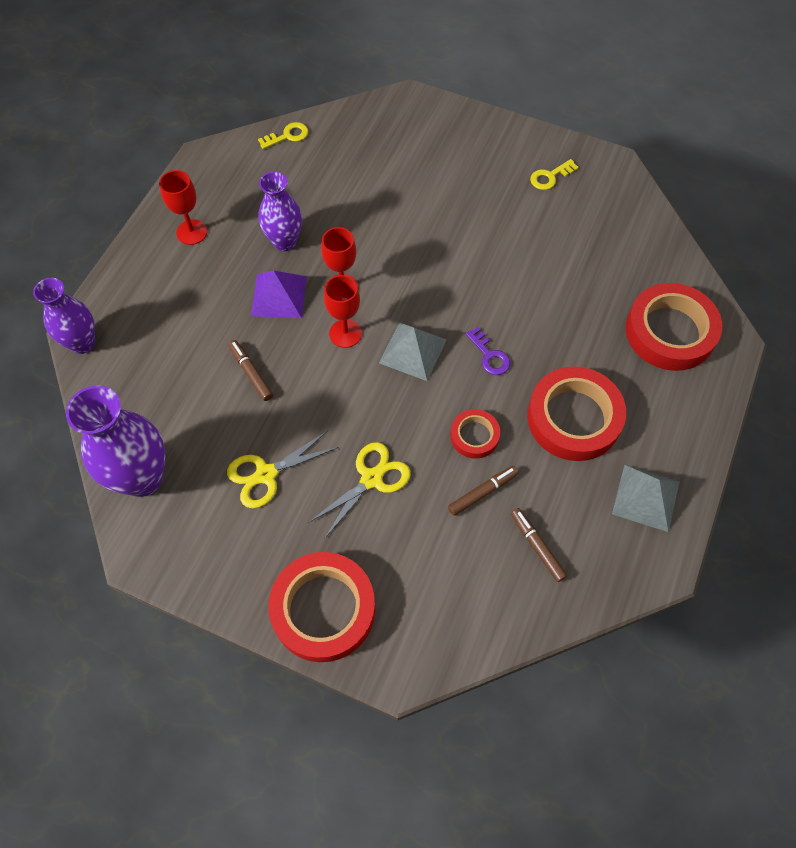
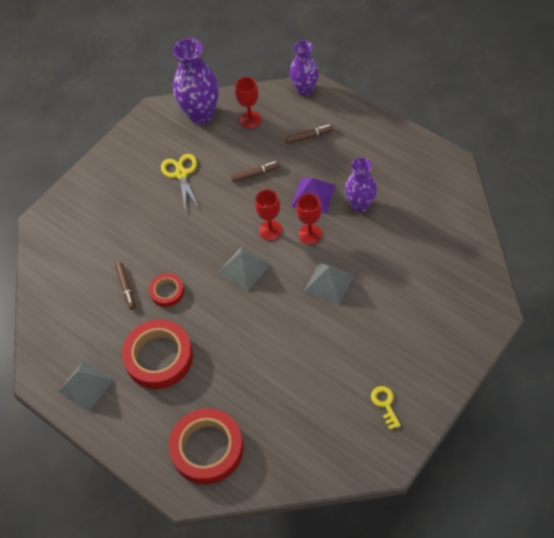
camera: 110 degrees right, 5 degrees down
(191, 232) = (382, 151): red goblet -> red goblet (250, 120)
(287, 136) = (467, 219): yellow key -> none
(323, 609) = (88, 192): red tape -> none
(371, 478) = (158, 228): yellow scissors -> none
(410, 254) = (329, 283): none -> grey pyramid
(489, 356) = (225, 315): purple key -> none
(537, 546) = (79, 310): brown marker -> brown marker (309, 136)

